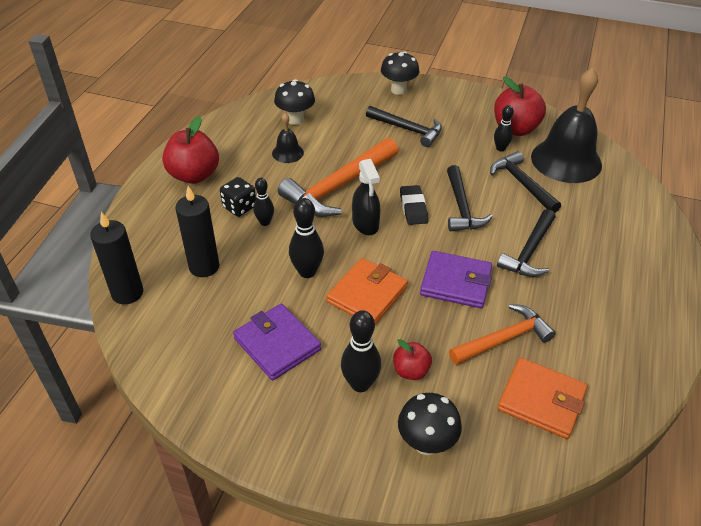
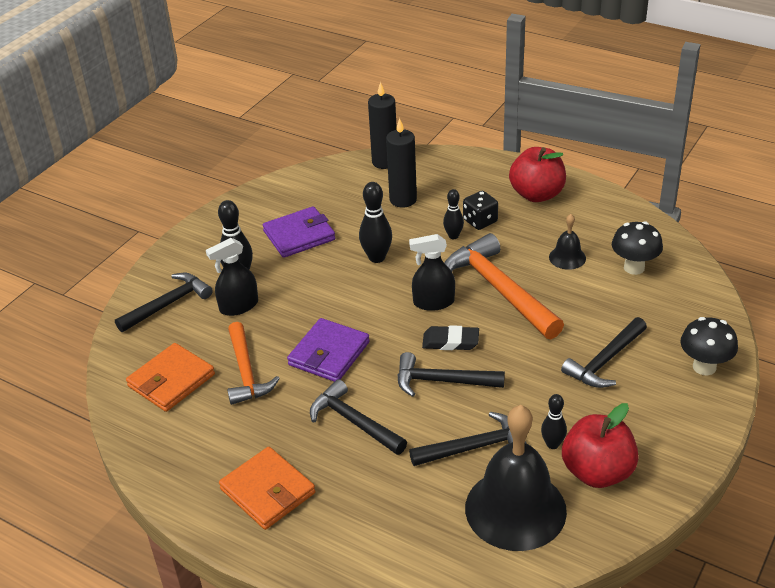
camera: 105 degrees right, 5 degrees down
(367, 294) = (335, 291): orange wallet -> orange wallet (267, 491)
(411, 371) = (239, 306): red apple -> black spray bottle
(426, 443) = (168, 304): black mushroom -> black hammer

